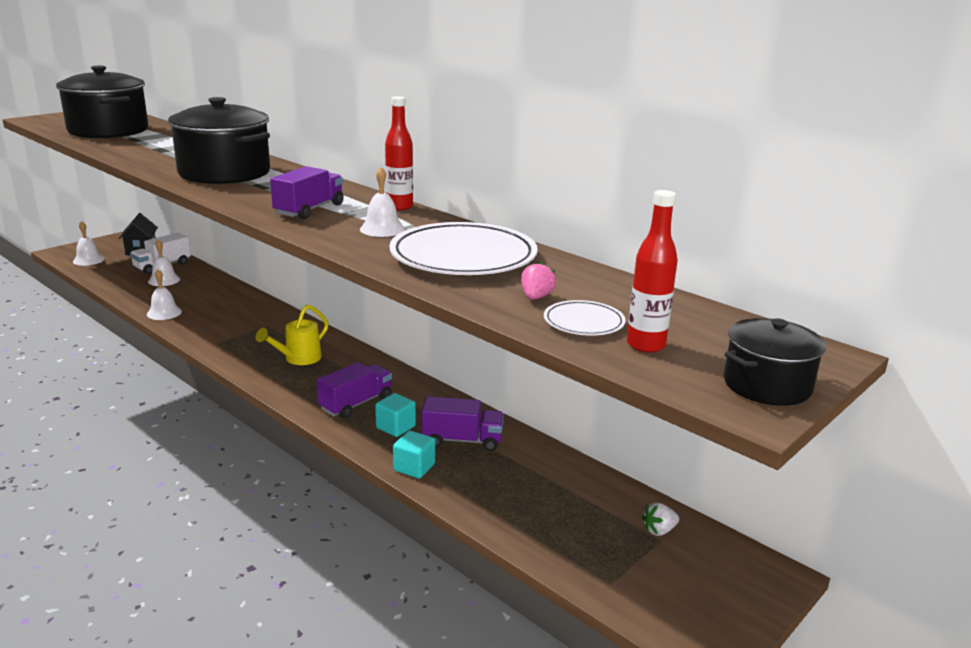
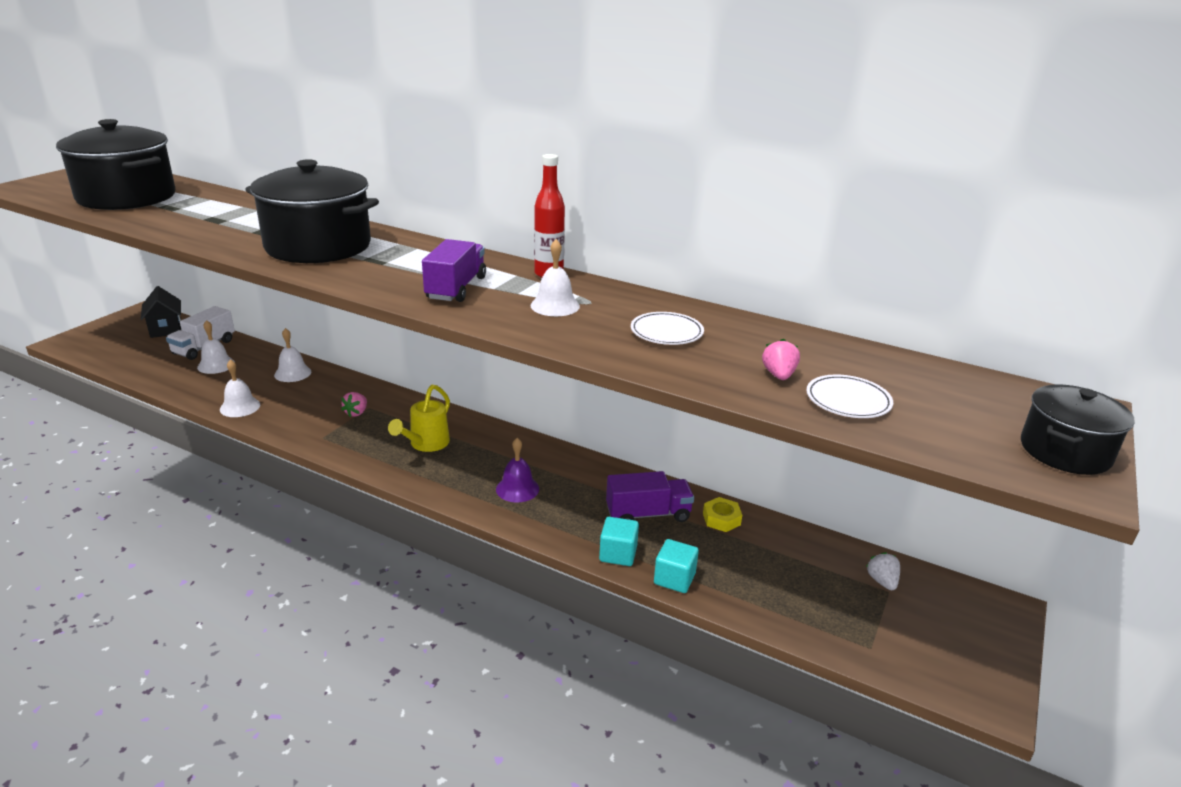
camera: 15 degrees left, 5 degrees up
(88, 260) = (107, 349): white bell -> white bell (292, 373)
(255, 328) = (356, 413): none -> pink strawberry
(356, 403) = (517, 489): purple truck -> purple bell
(395, 427) = (573, 510): turquoise cube -> turquoise cube (674, 579)
(463, 256) = (666, 332): white plate -> white plate, size x0.47
(530, 454) = (721, 519): none -> yellow nut
(645, 345) = (925, 420): red bottle -> none
(659, 530) = (882, 581): white strawberry -> white strawberry turned 120 degrees clockwise

